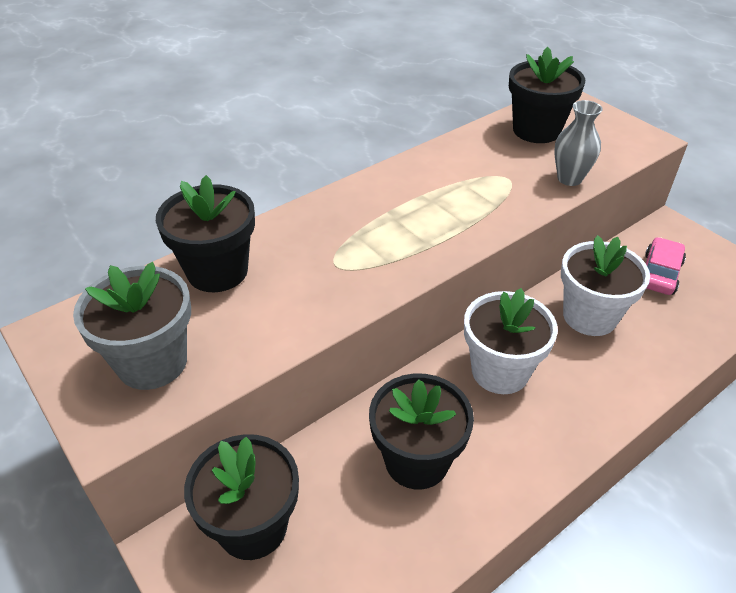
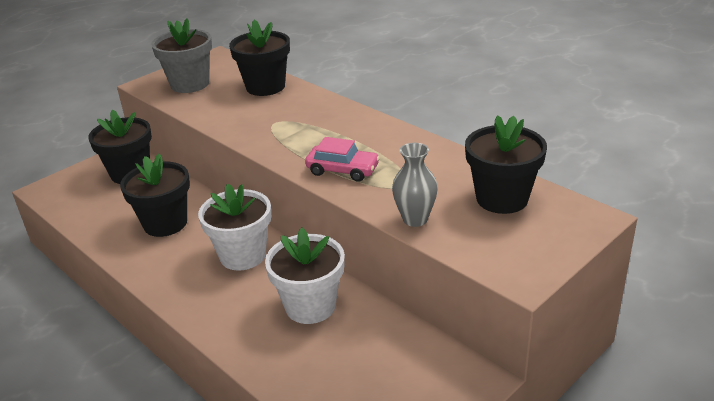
camera: 85 degrees right, 10 degrees down
(659, 274) = (383, 360): pink car -> pink car (343, 170)

